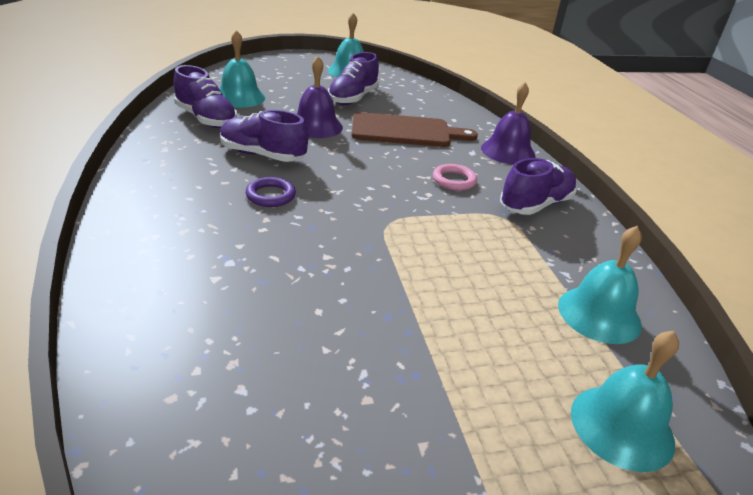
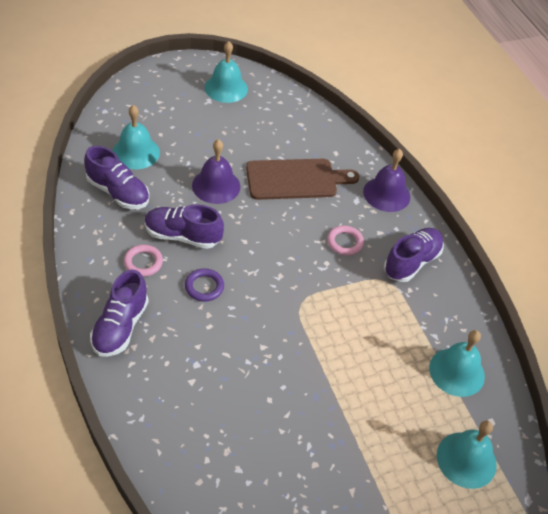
camera: 10 degrees left, 15 degrees up
(206, 169) = (143, 262): none -> pink ring
(353, 98) = (239, 135): purple shoe -> purple shoe (120, 327)

